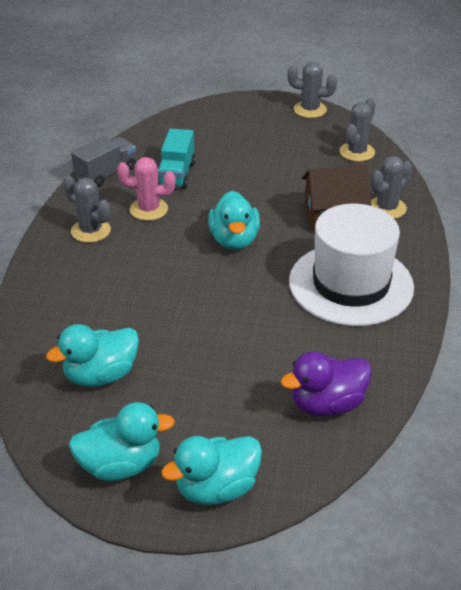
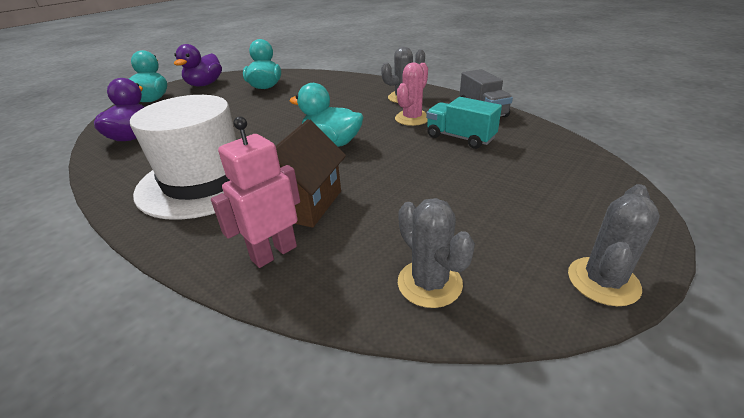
camera: 120 degrees right, 5 degrees down
(120, 465) = (205, 84): turquoise duck -> purple duck
(387, 208) = (274, 253): grey cactus -> pink robot

